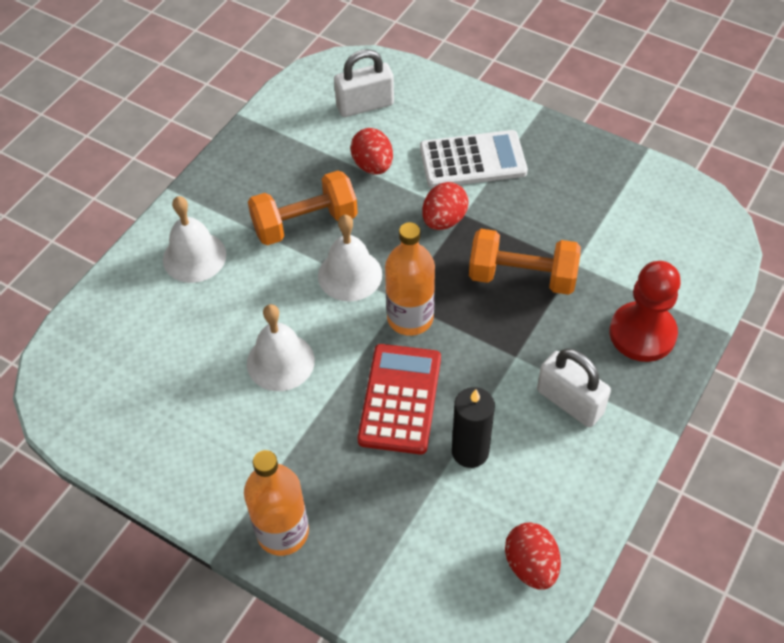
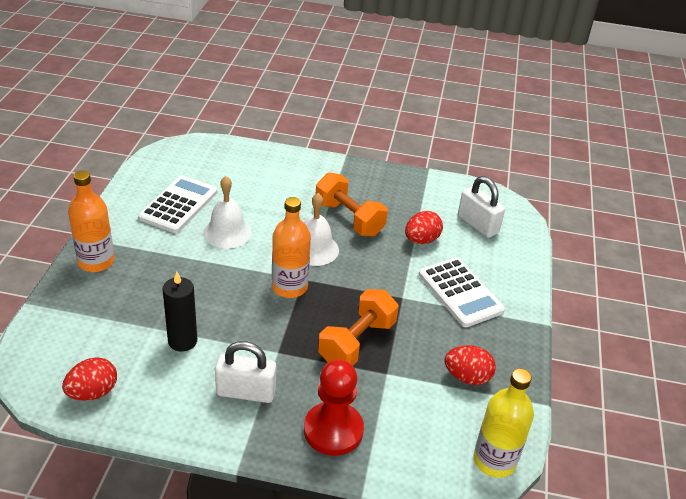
camera: 65 degrees right, 15 degrees down
(194, 257) = (296, 177): white bell -> none
(196, 408) = (178, 205): none -> white calculator
(400, 399) = (216, 295): red calculator -> none
(444, 220) = (390, 287): red egg -> red egg (467, 377)
(522, 277) = (357, 342): orange dumbbell -> orange dumbbell turned 45 degrees clockwise
(569, 402) = (246, 392): white padlock -> white padlock turned 75 degrees clockwise
(707, 213) = (494, 460): none -> yellow bottle

